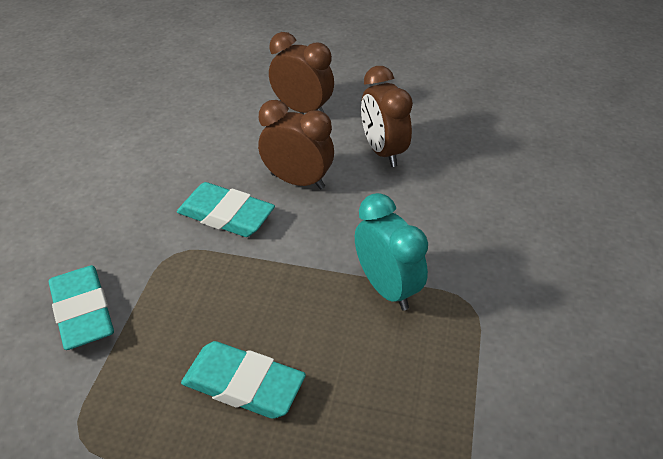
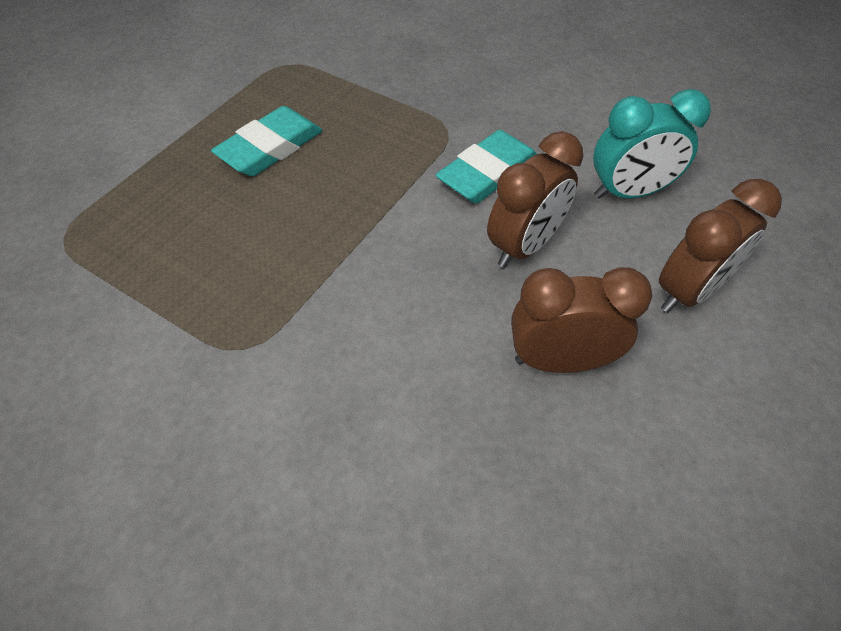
camera: 110 degrees right, 10 degrees up
(83, 311) = (404, 72): turquoise eraser -> none
(387, 288) = (311, 277): turquoise clock -> turquoise clock (628, 192)

